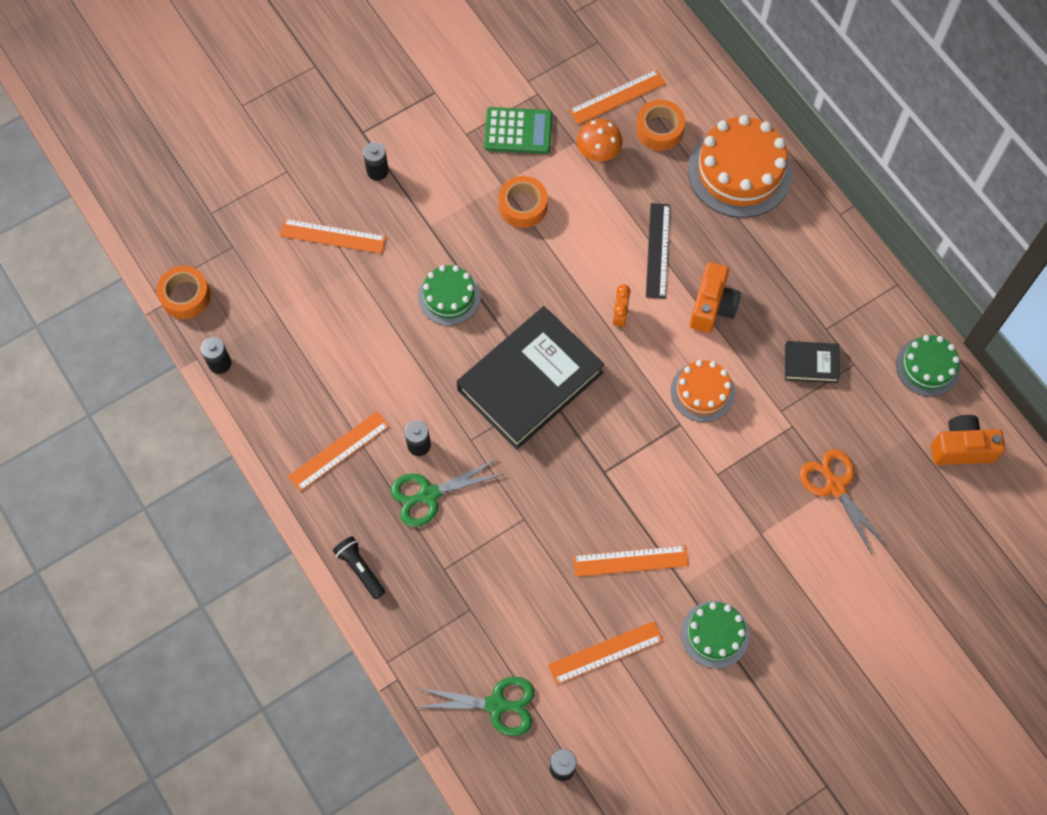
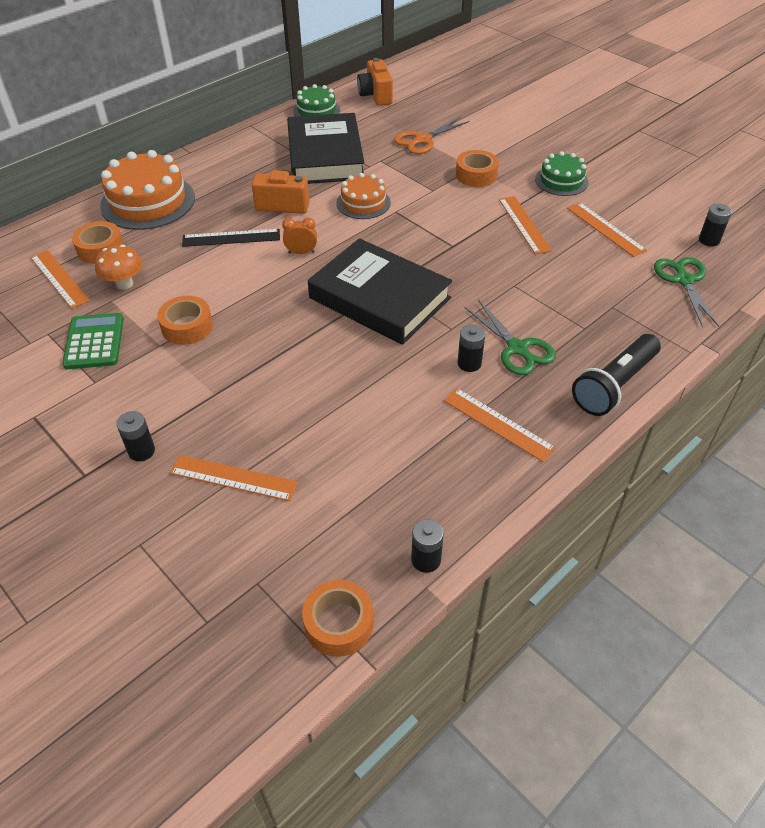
camera: 100 degrees left, 20 degrees down
(332, 236) = (233, 478): orange ruler -> orange ruler turned 75 degrees counterclockwise
(360, 569) = (614, 385): black flashlight -> black flashlight, size x1.72
(449, 297) = (299, 365): green cake -> none
(743, 533) = (476, 175): none -> orange tape
(811, 364) = (325, 156): black book -> black book, size x2.27

